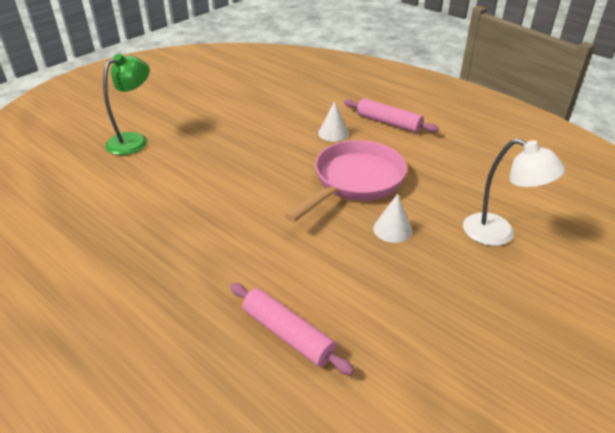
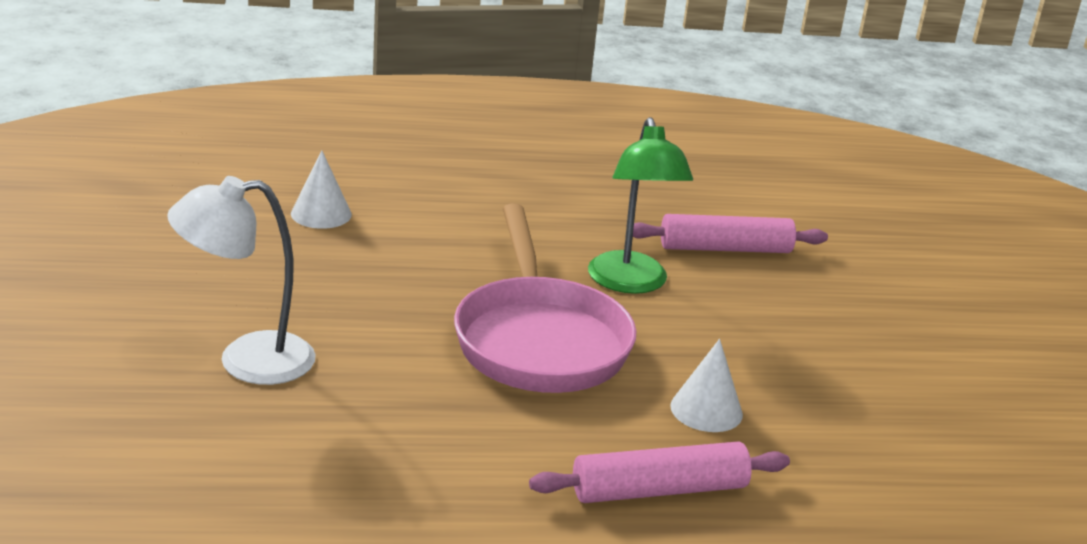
camera: 130 degrees right, 10 degrees down
(134, 140) = (909, 256): green lamp -> green lamp (630, 283)
(287, 334) = (384, 175): pink rolling pin -> pink rolling pin (725, 248)
(392, 229) = (401, 301): white cone -> white cone (321, 214)

